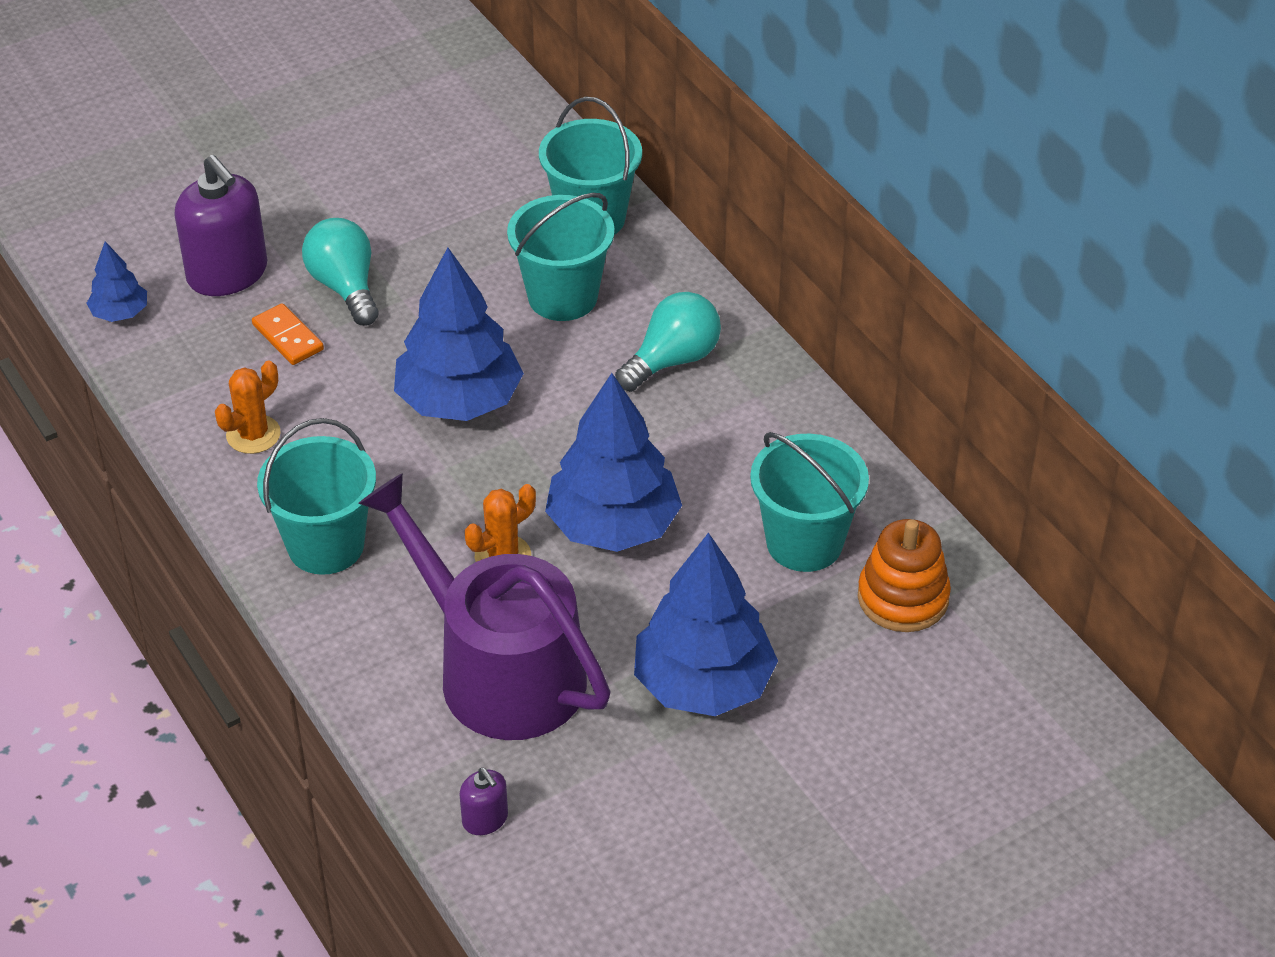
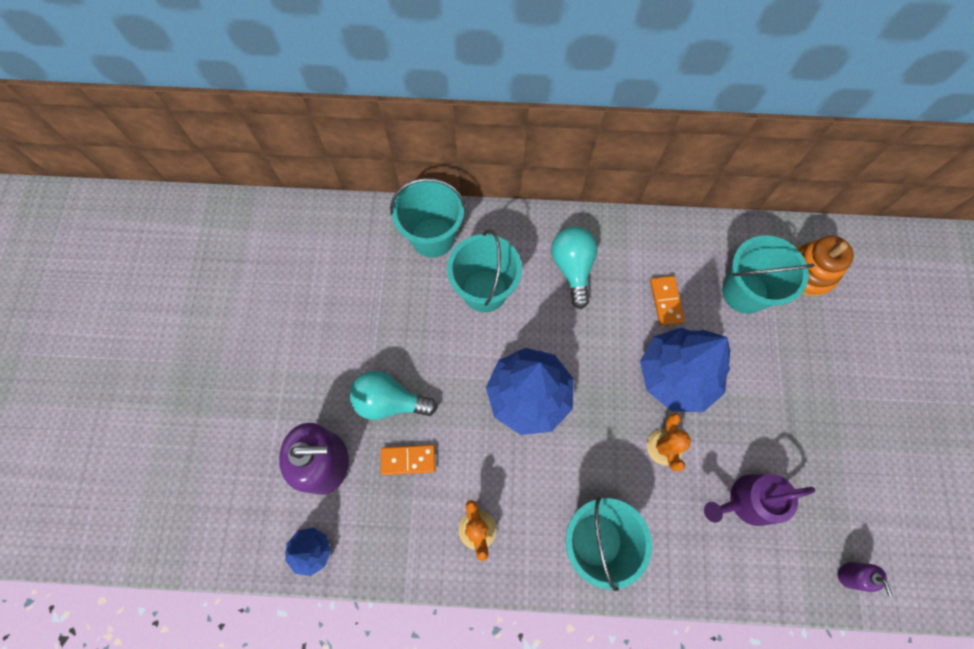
camera: 55 degrees left, 25 degrees up
(485, 819) = (851, 575): purple soap dispenser -> purple soap dispenser turned 75 degrees clockwise
(499, 670) = (748, 501): purple watering can -> purple watering can, size x0.55
(703, 684) = (814, 402): blue tree -> none
(712, 469) = (666, 301): none -> orange domino

